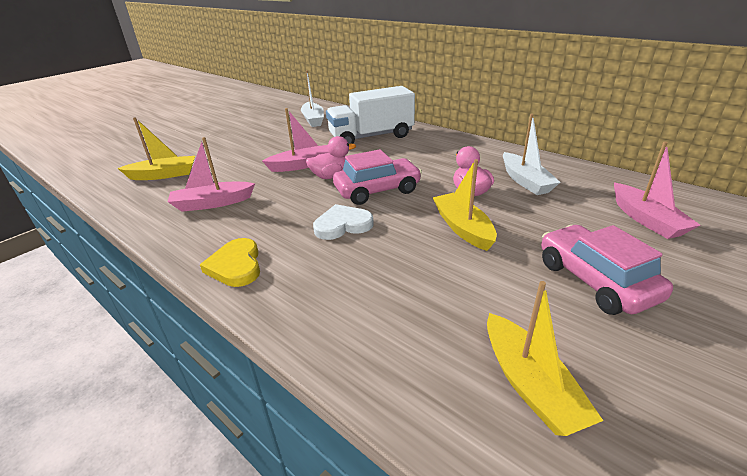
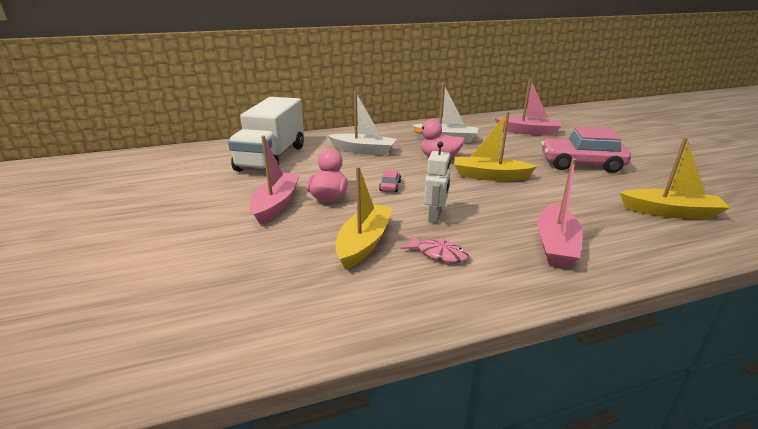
camera: 60 degrees left, 5 degrees down
(163, 175) = (115, 311): yellow boat -> yellow boat (364, 243)
(212, 203) = (286, 281): pink boat -> pink boat (556, 244)
(236, 266) = (457, 290): yellow heart -> none
(282, 244) = (438, 254): none -> pink fish
(313, 120) = (161, 170): white boat -> white boat (363, 150)
(342, 225) = (435, 217): white heart -> white robot
(377, 190) = (390, 186): pink car -> pink car, size x0.41

